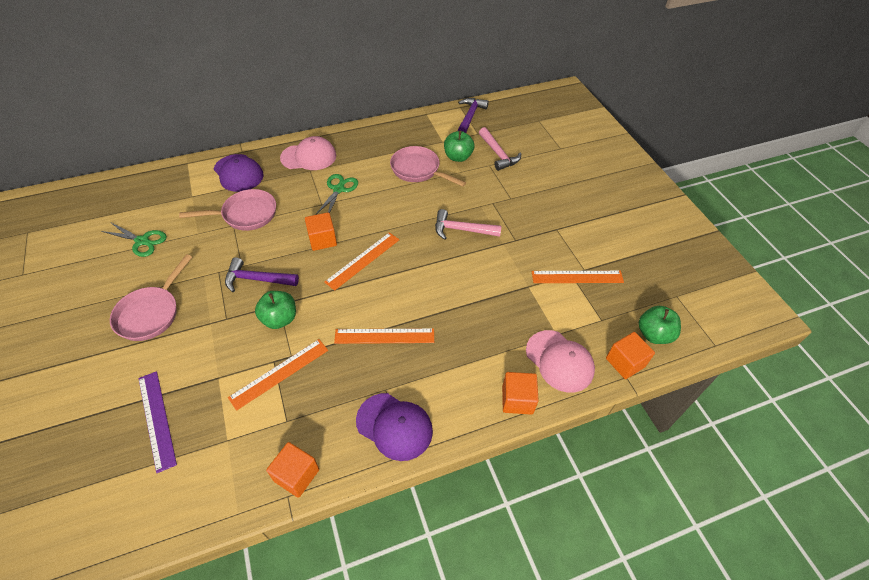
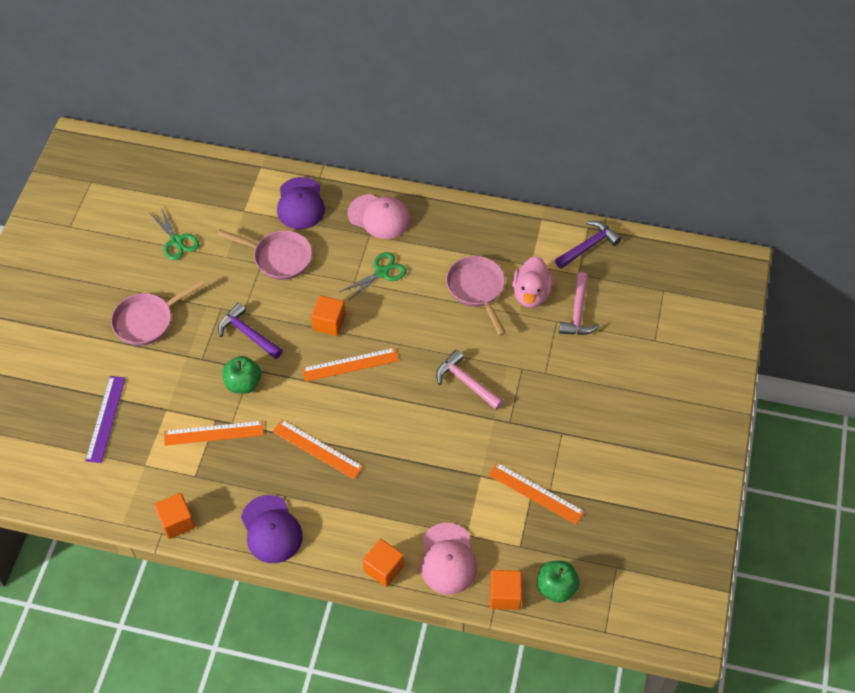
camera: 35 degrees right, 5 degrees up
(458, 157) = (531, 294): green apple -> pink duck

